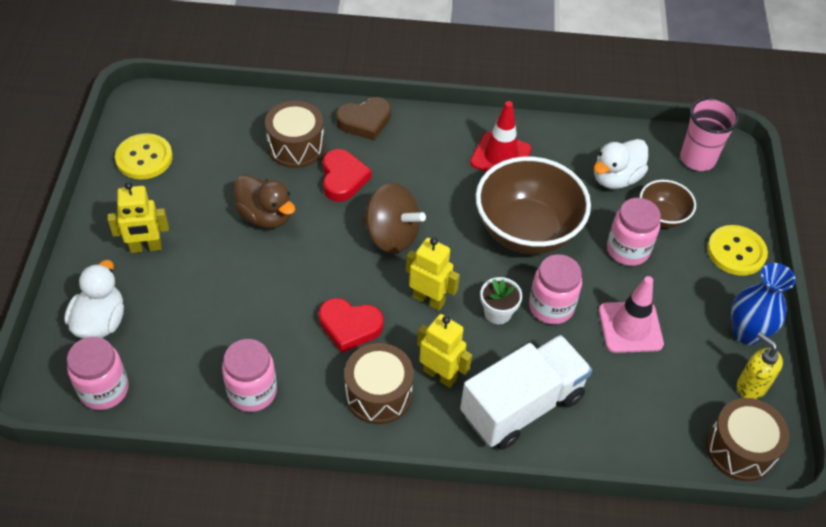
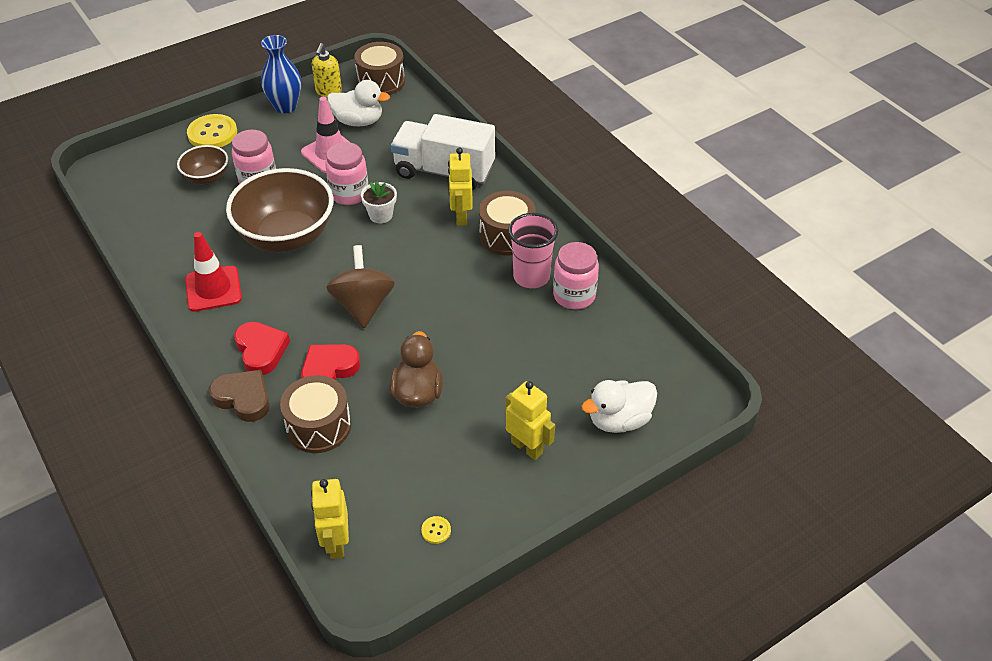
camera: 125 degrees left, 5 degrees down
(104, 390) = (663, 373): pink jar -> none
(144, 158) = (436, 530): yellow button -> yellow button, size x0.44
(349, 327) = (470, 279): red heart -> red heart (261, 351)
(429, 299) = (404, 253): yellow robot -> yellow robot (336, 543)
(616, 178) = (184, 216): white duck -> white duck (358, 121)
(697, 159) = (123, 183): pink cup -> pink cup (531, 277)

